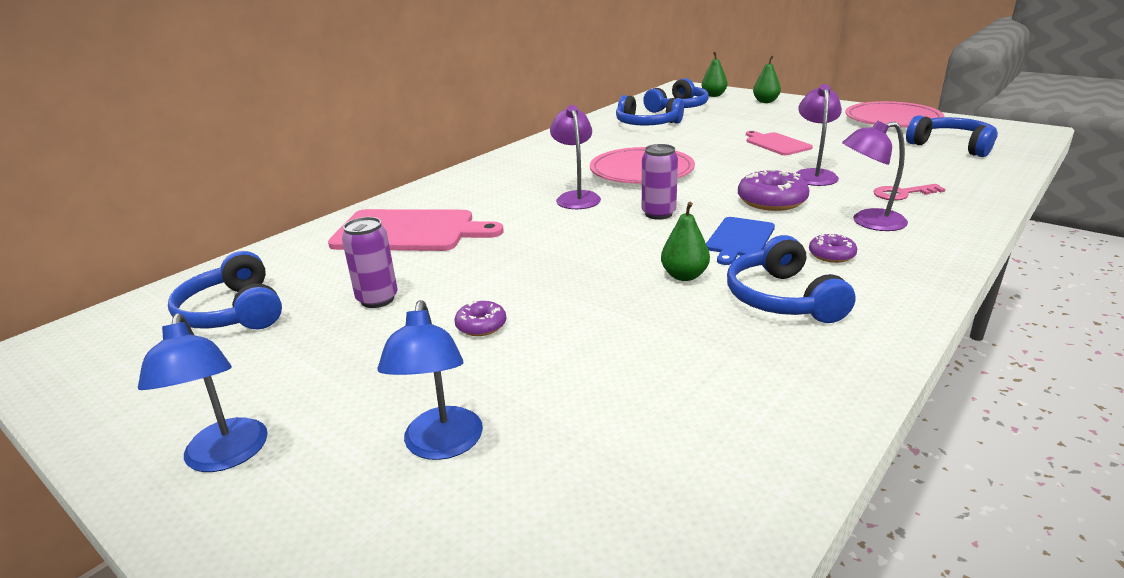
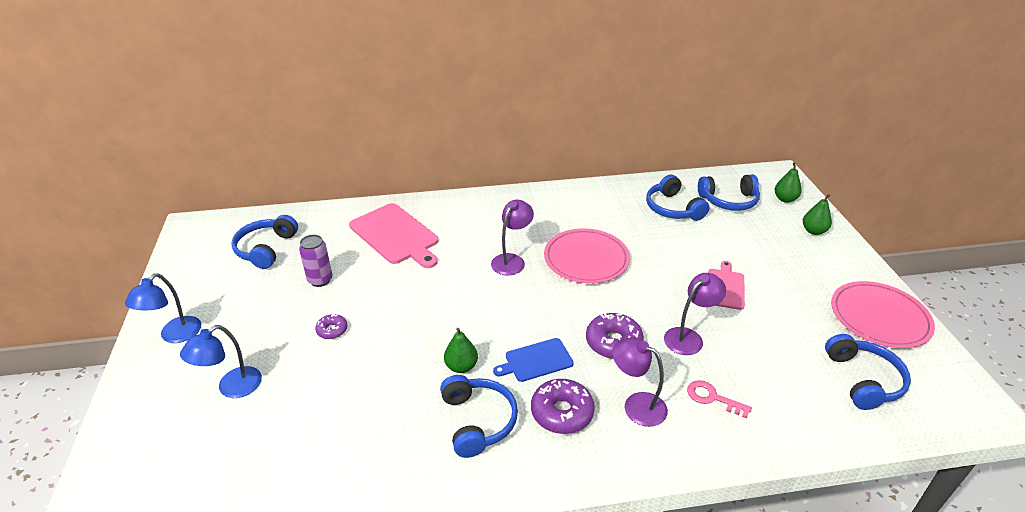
camera: 40 degrees right, 10 degrees up
(658, 214) = (530, 307): purple can -> none
(782, 299) = (478, 421): blue headphones -> blue headphones turned 135 degrees clockwise
(831, 255) = (562, 412): purple donut -> purple donut, size x1.79

